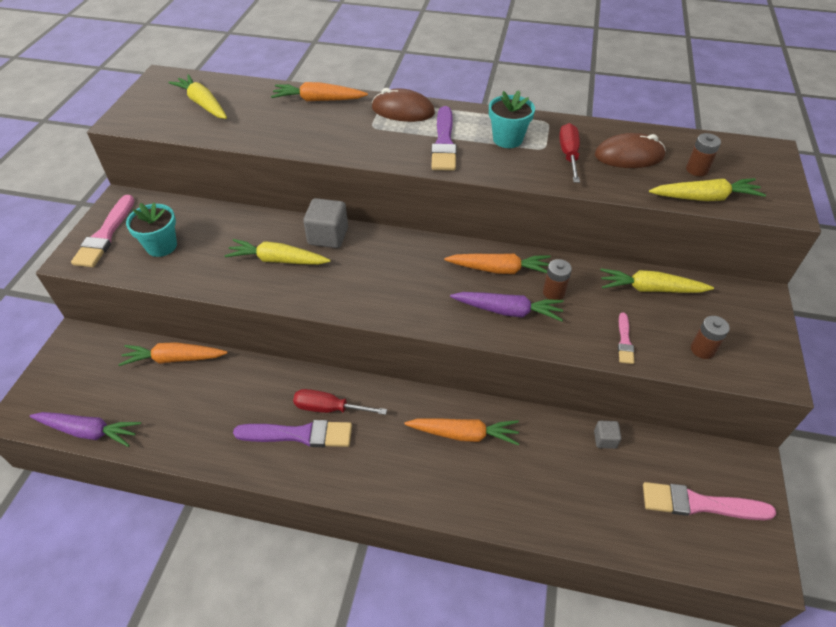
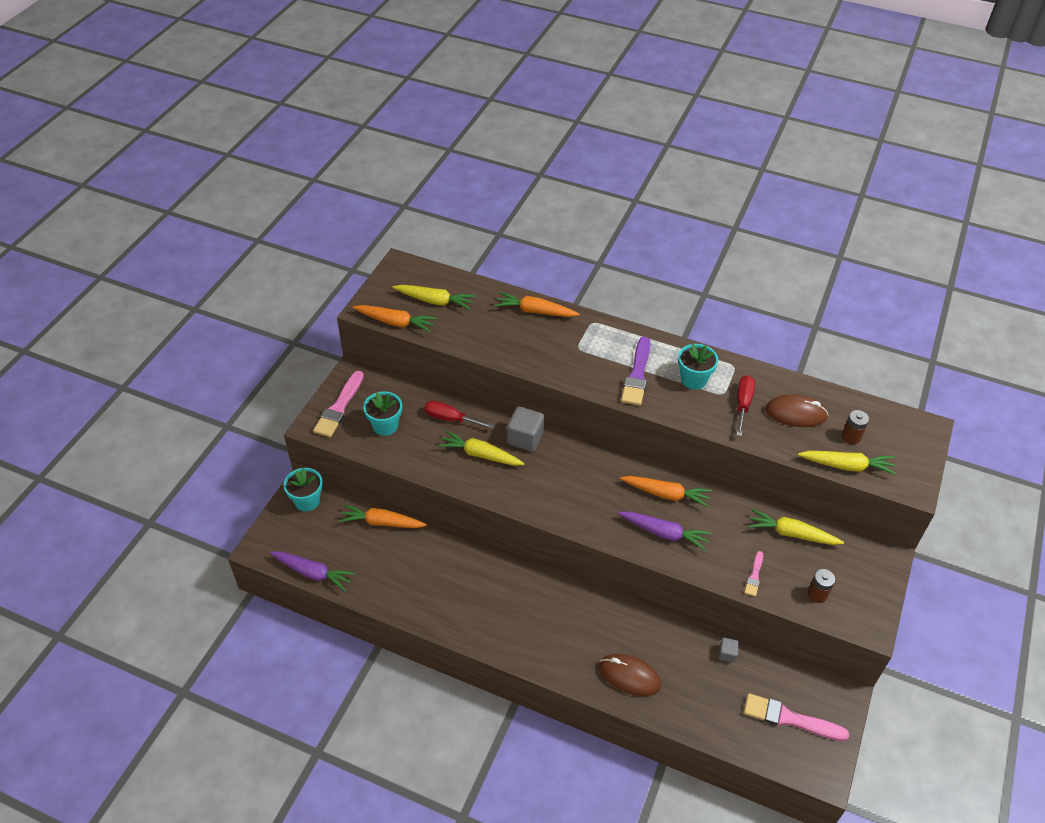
camera: 10 degrees right, 0 degrees up
(82, 349) = (307, 501): none -> turquoise flower pot
(203, 104) = (435, 301): yellow carrot -> yellow carrot turned 135 degrees clockwise
(299, 435) = (478, 605): purple brush -> none
(329, 408) = (504, 587): red screwdriver -> red screwdriver (451, 419)
(403, 111) = (608, 334): brown mouse -> brown mouse (629, 676)
(464, 434) = (611, 629): orange carrot -> orange carrot (395, 322)
(553, 292) = (707, 523): brown battery -> none

